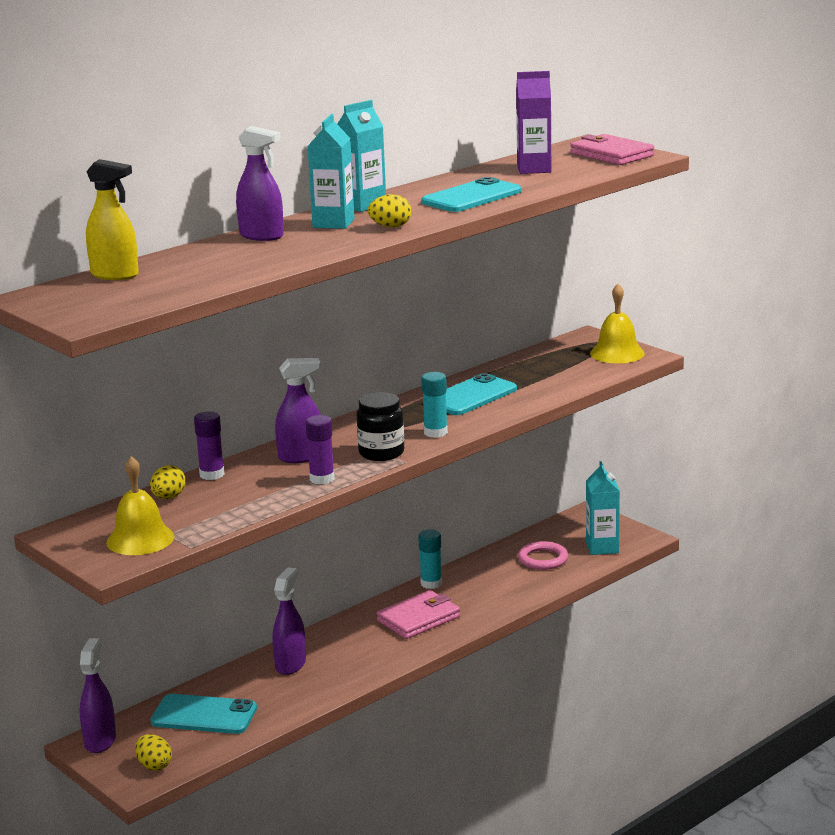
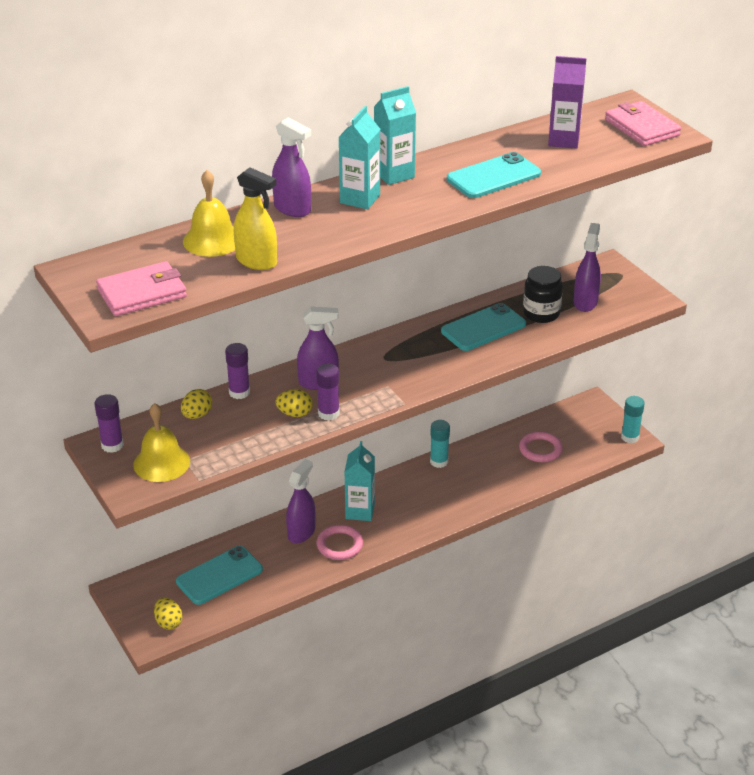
camera: 10 degrees right, 15 degrees up
(75, 532) = (112, 445): none -> purple glue stick
(100, 741) = (132, 588): purple spray bottle -> purple spray bottle (585, 302)
(115, 275) = (152, 248): yellow spray bottle -> yellow spray bottle (257, 261)
(204, 715) = (219, 576): turquoise phone -> turquoise phone turned 60 degrees counterclockwise
(339, 669) = (339, 545): none -> pink ring
(381, 453) = (387, 389): black jar -> black jar (541, 313)
(390, 226) = (407, 212): yellow egg -> yellow egg (295, 414)
(418, 619) = (418, 500): pink wallet -> pink wallet (142, 293)
(435, 432) = (440, 370): turquoise glue stick -> turquoise glue stick (630, 437)
(602, 547) = (594, 444): turquoise carton -> turquoise carton (360, 511)
(617, 353) = (628, 291): yellow bell -> yellow bell (212, 240)

